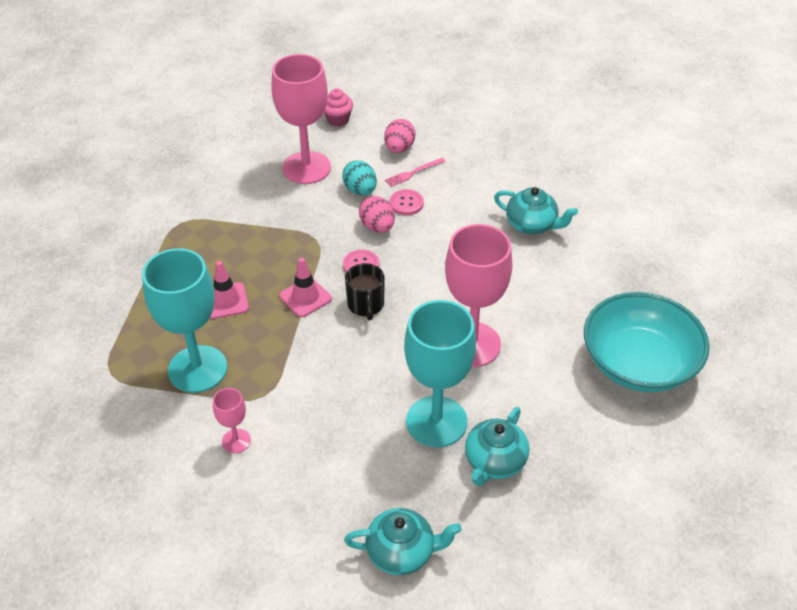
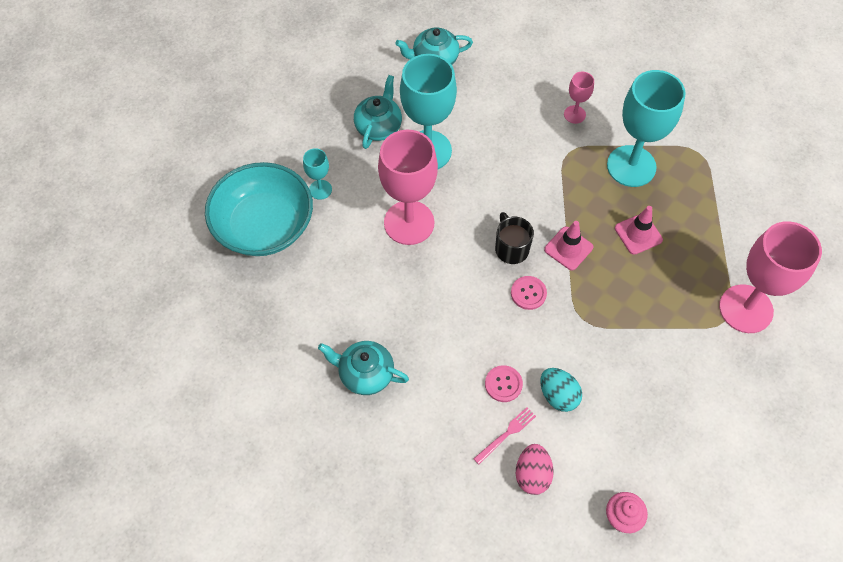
camera: 170 degrees right, 15 degrees up
(306, 168) = (629, 422): pink goblet -> pink goblet (746, 309)
(377, 227) = (525, 345): pink egg -> none
(573, 393) = (320, 189): none -> turquoise goblet

